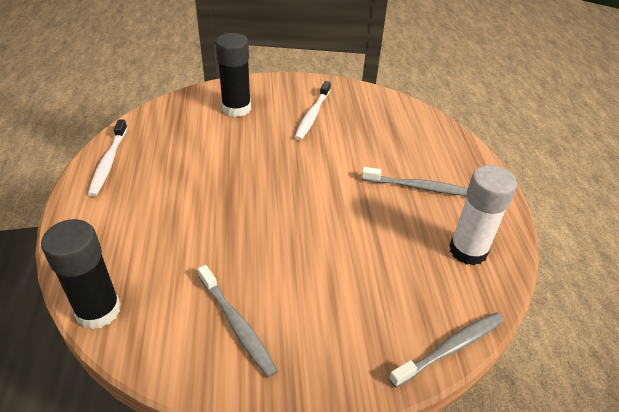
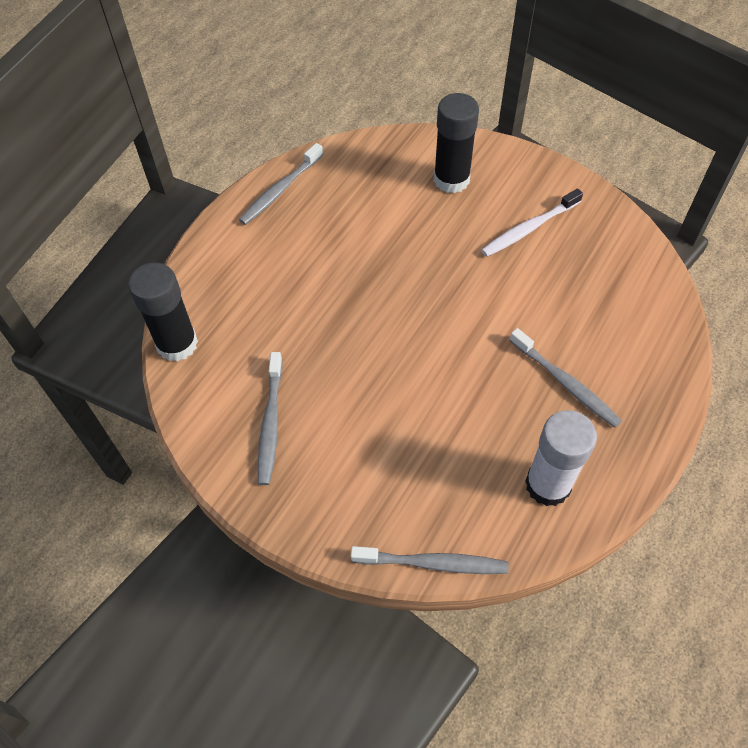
camera: 40 degrees right, 15 degrees up
(109, 162) = (281, 190): white toothbrush -> grey toothbrush

